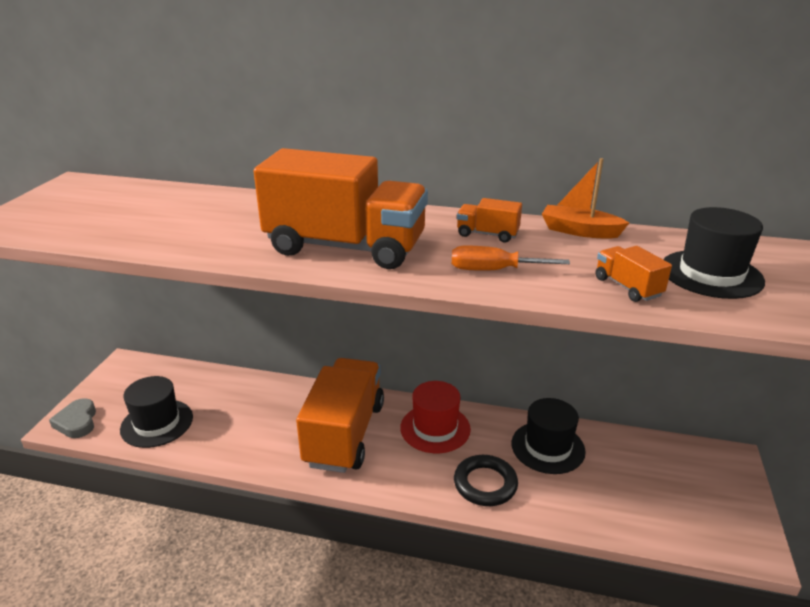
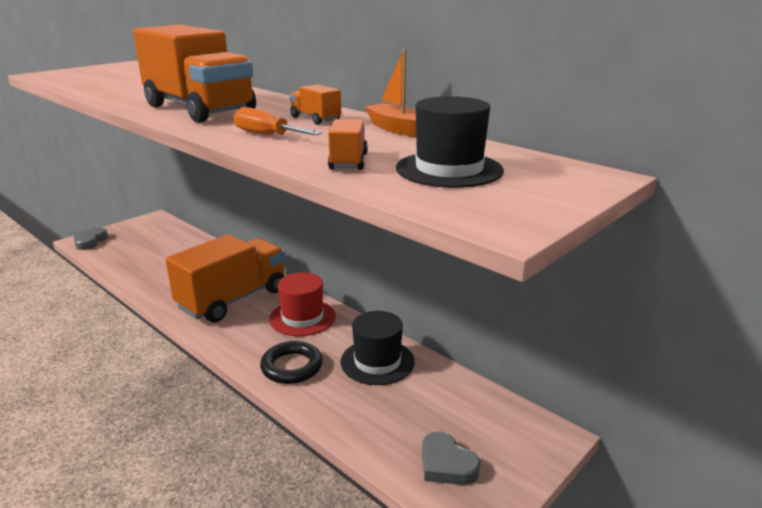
camera: 30 degrees right, 5 degrees down
(157, 423) = (129, 255): black hat -> none
(694, 517) = (446, 464): none -> grey heart

